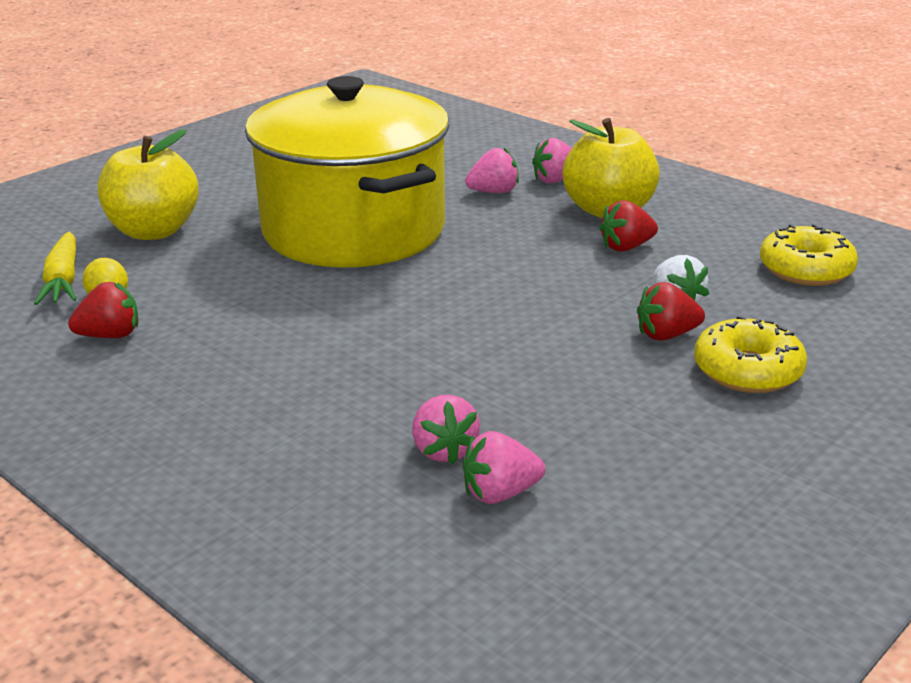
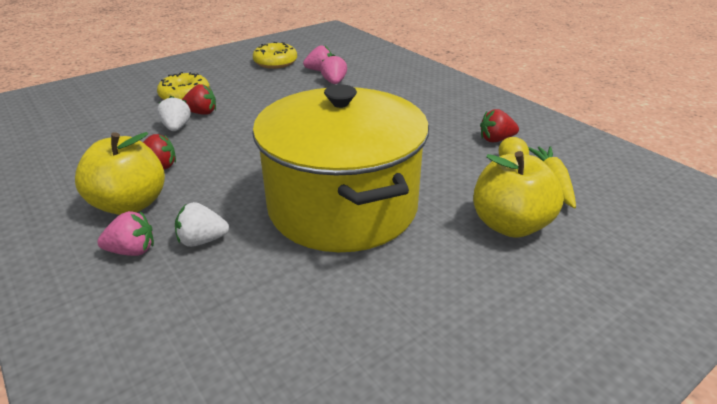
camera: 170 degrees left, 5 degrees up
(494, 192) = (202, 240): pink strawberry -> white strawberry
(806, 269) = (75, 140): yellow donut -> yellow donut (275, 62)

